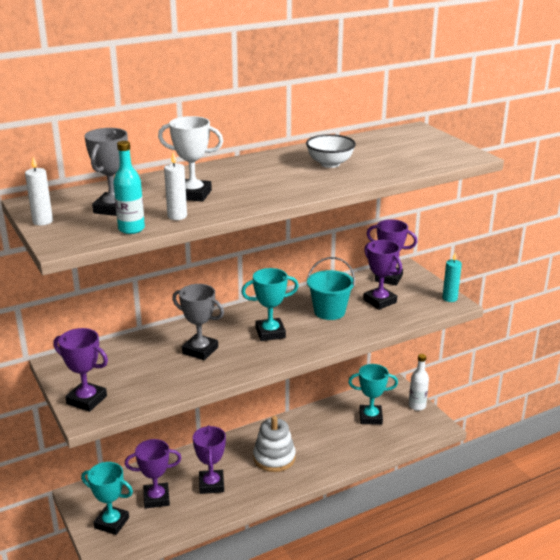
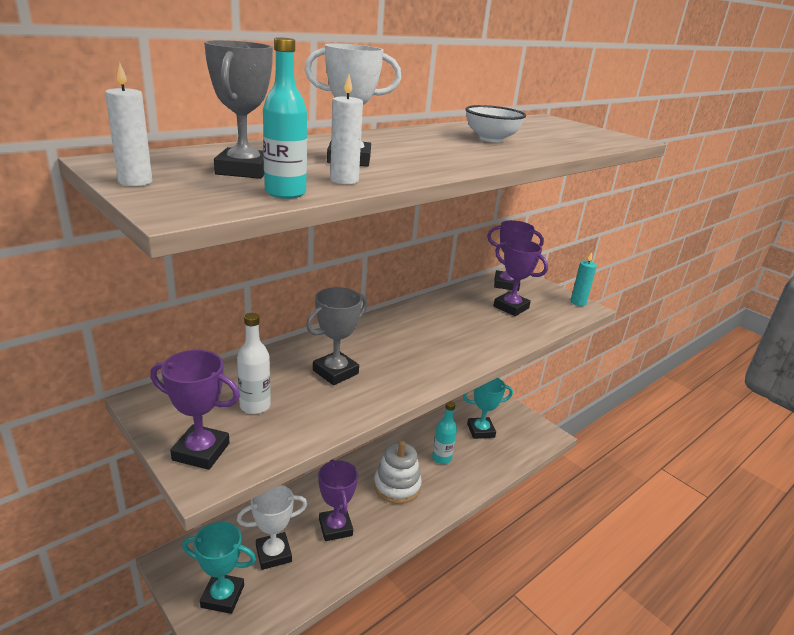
camera: 15 degrees left, 0 degrees up
(156, 498) = (273, 554): purple trophy -> white trophy
(200, 350) = (335, 372): grey trophy -> grey trophy turned 60 degrees counterclockwise
(270, 333) = (411, 346): turquoise trophy -> none
(323, 438) = (441, 458): none -> turquoise bottle
(329, 311) = (464, 320): turquoise bucket -> none
(417, 406) = (520, 415): white bottle -> white bottle (255, 406)

